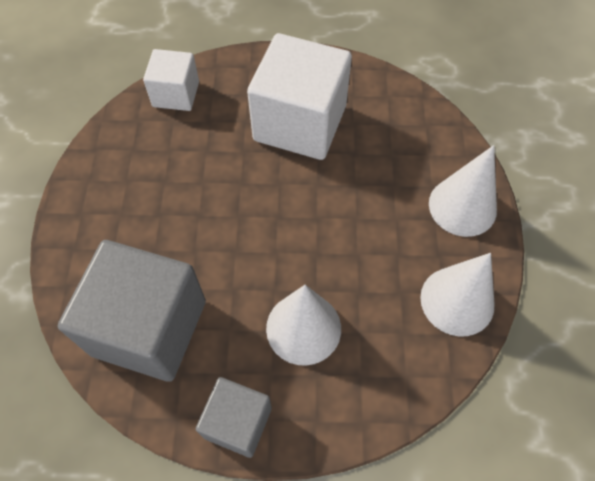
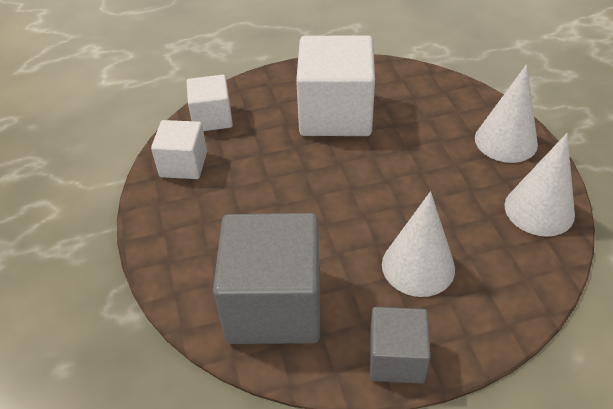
camera: 15 degrees left, 15 degrees down
(128, 142) = (183, 164): none -> white cube

